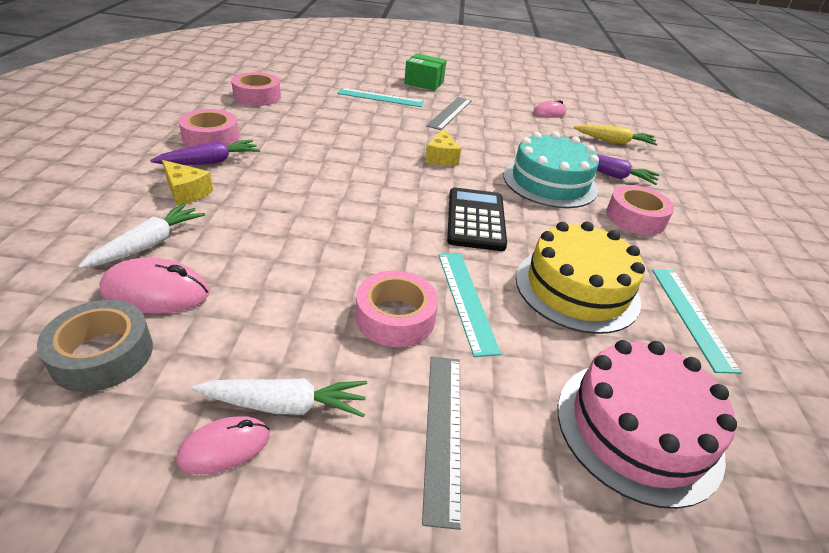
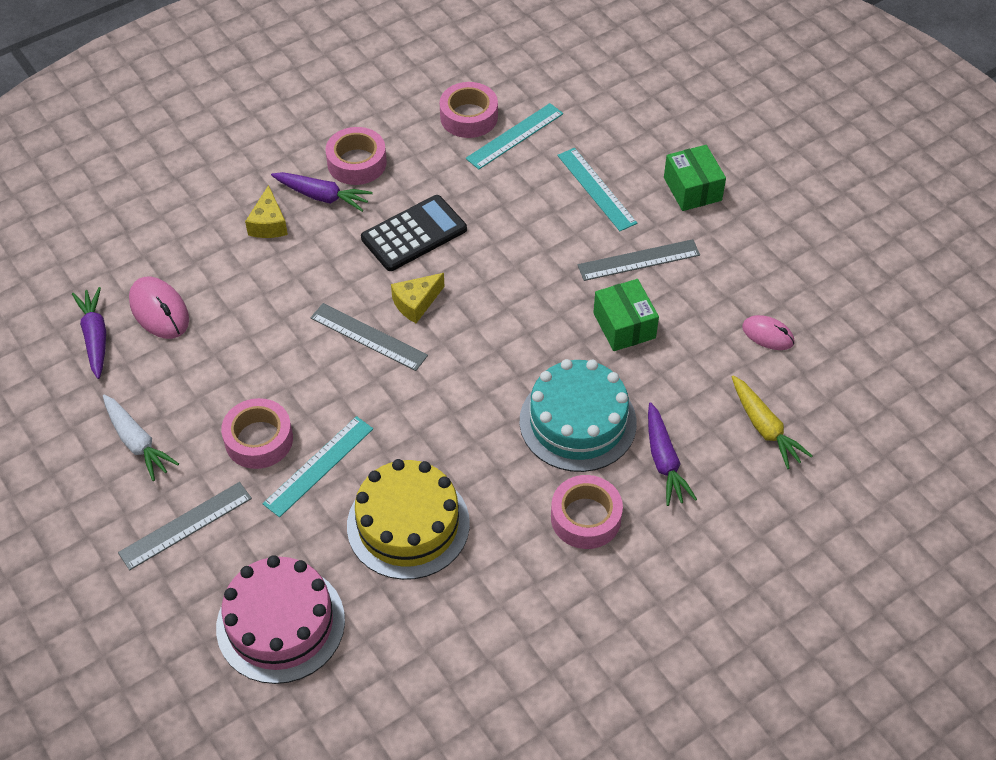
camera: 55 degrees right, 15 degrees up
(102, 354) = (95, 337): grey tape -> purple carrot
(148, 245) = (194, 264): white carrot -> none
(224, 447) = (89, 440): pink mouse -> none
(369, 211) = (368, 337): none -> grey ruler
(441, 158) = (522, 319): yellow cheese -> yellow cheese (416, 303)
(475, 219) = (437, 408): black calculator -> black calculator (414, 234)
(492, 137) = (624, 325): none -> green box
(692, 316) = (451, 616): turquoise ruler -> turquoise ruler (515, 136)

